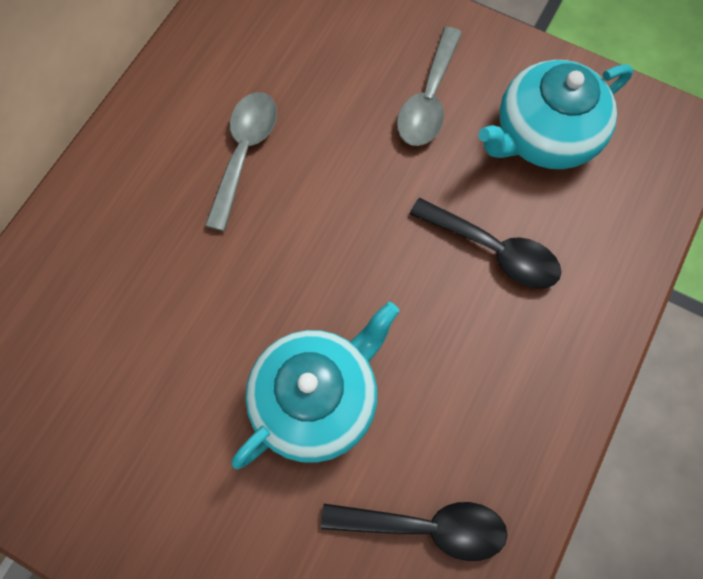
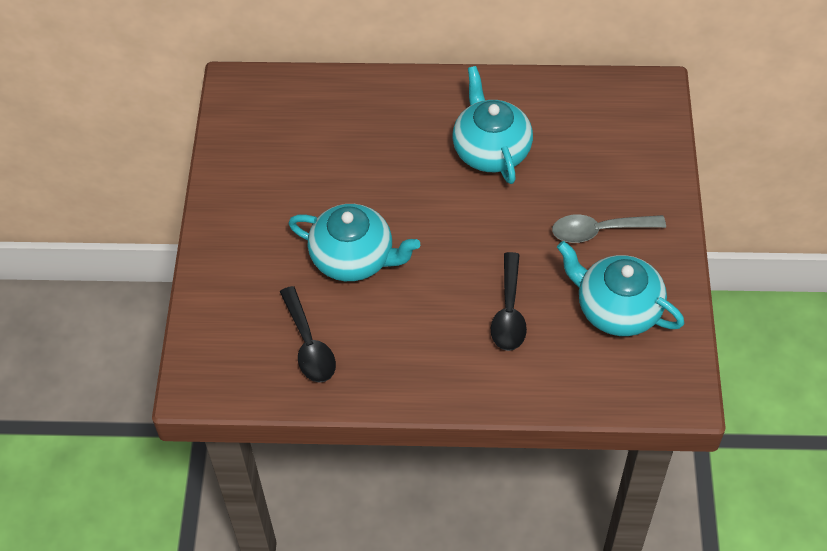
camera: 65 degrees right, 15 degrees down
(244, 153) = (491, 150): grey spoon -> turquoise teapot

